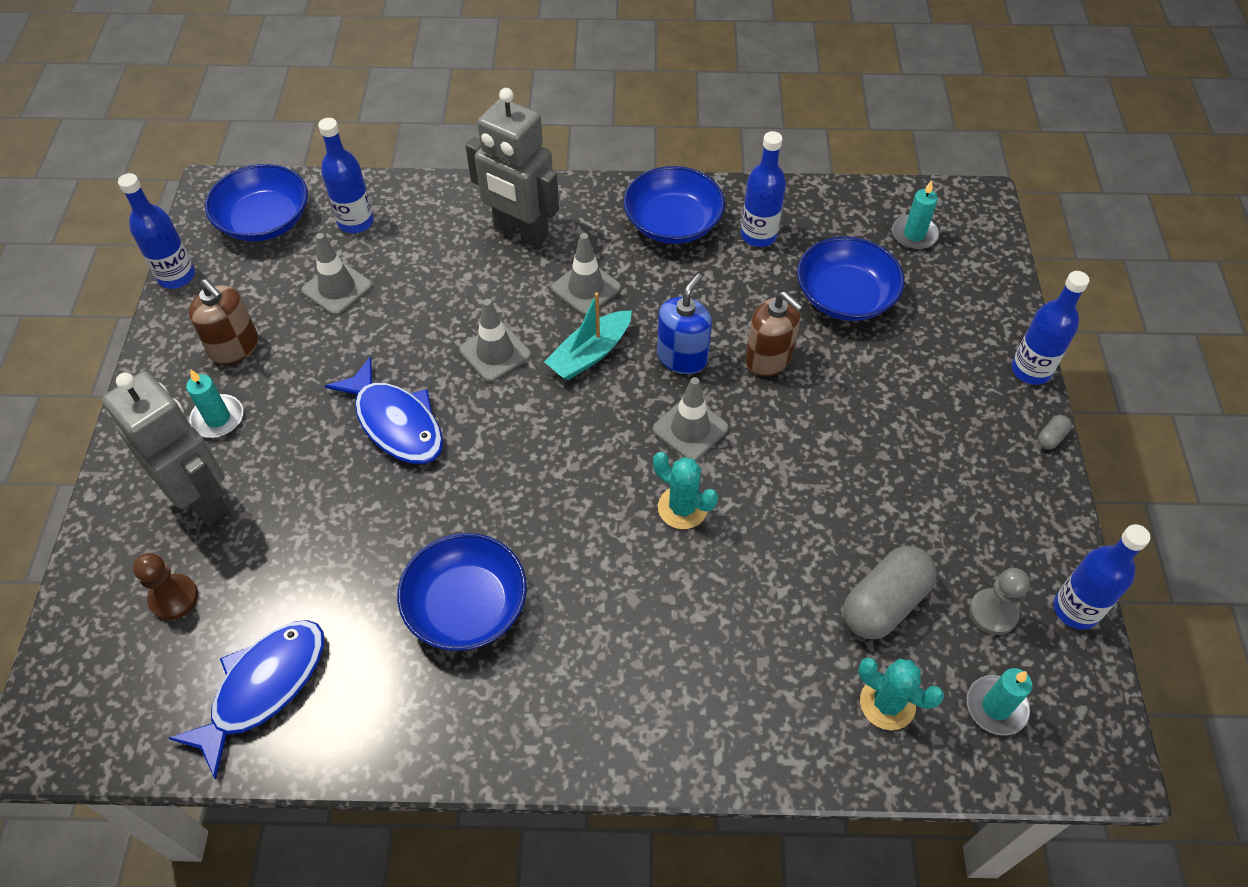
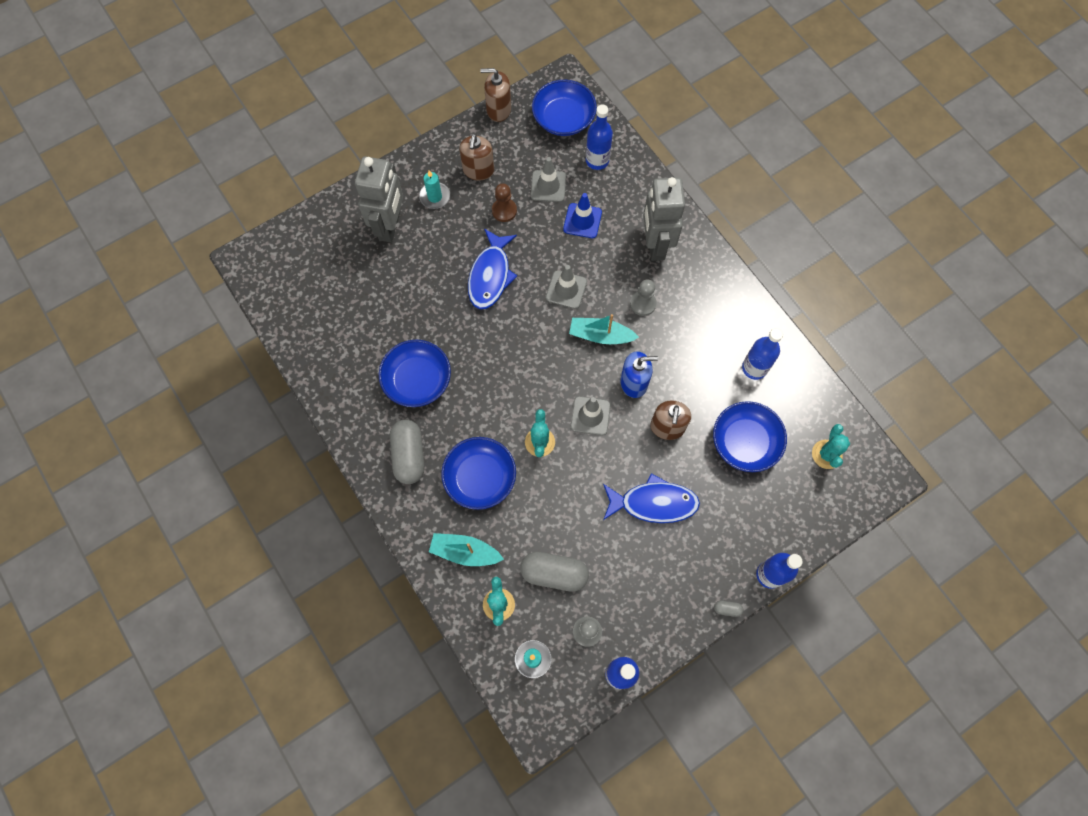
camera: 55 degrees right, 15 degrees up
(174, 598) = (336, 256): brown pawn -> brown pawn (504, 211)
(176, 276) = (498, 109): blue bottle -> brown soap dispenser
(263, 687) = (322, 326): blue fish -> blue fish (654, 503)
(419, 282) = (582, 221): none -> blue traffic cone
(573, 688) = (409, 455): none -> grey capsule
(586, 288) = (643, 304): grey traffic cone -> grey pawn
(673, 223) = (726, 317): blue bowl -> blue bowl (480, 477)
(778, 701) = (465, 552): none -> turquoise boat
(914, 234) = (826, 454): turquoise candle -> turquoise cactus

